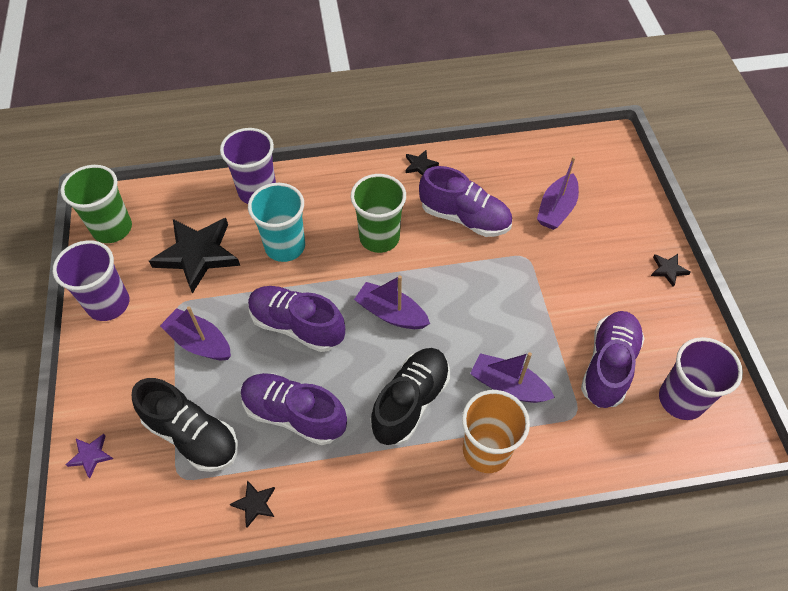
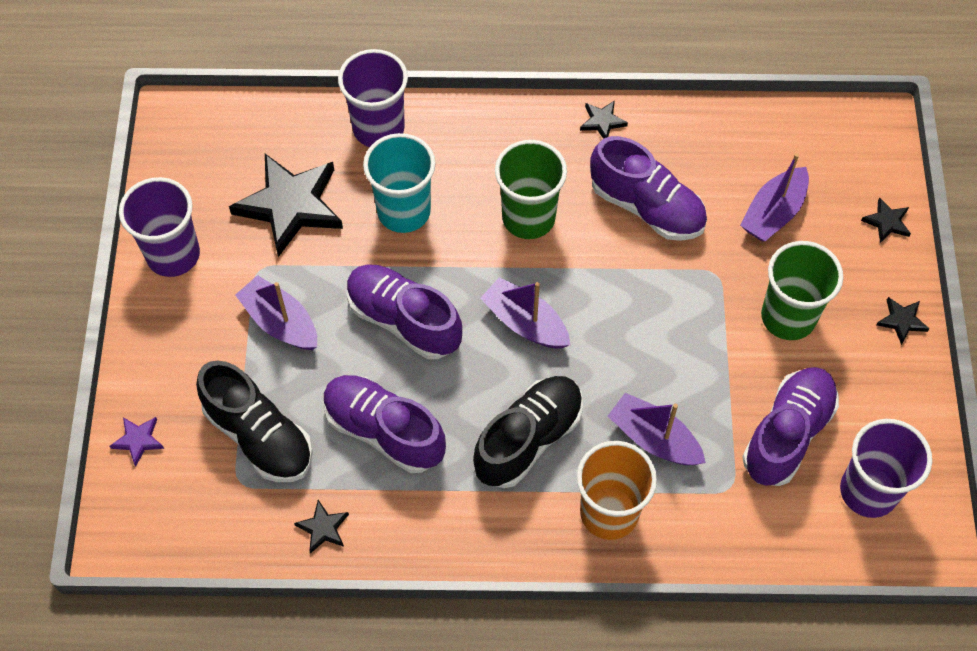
camera: 10 degrees right, 5 degrees up
(112, 228) = (185, 153): green cup -> green cup (788, 317)
(637, 204) = (887, 222): none -> black star

